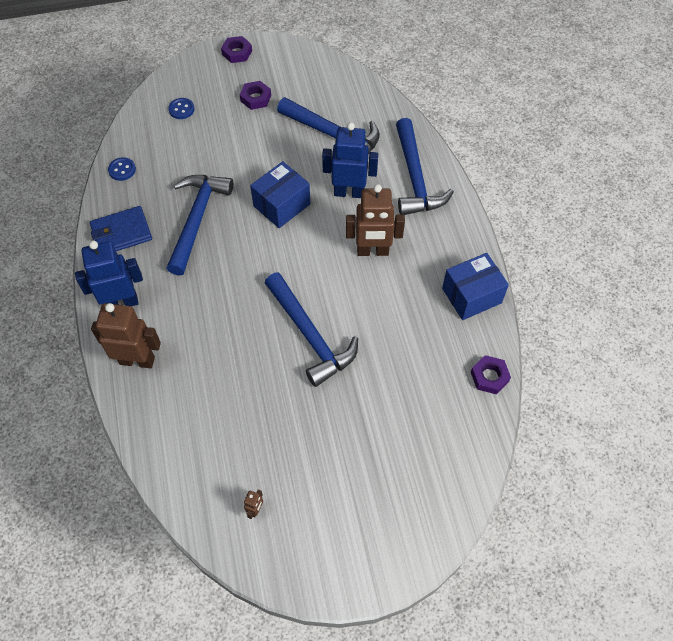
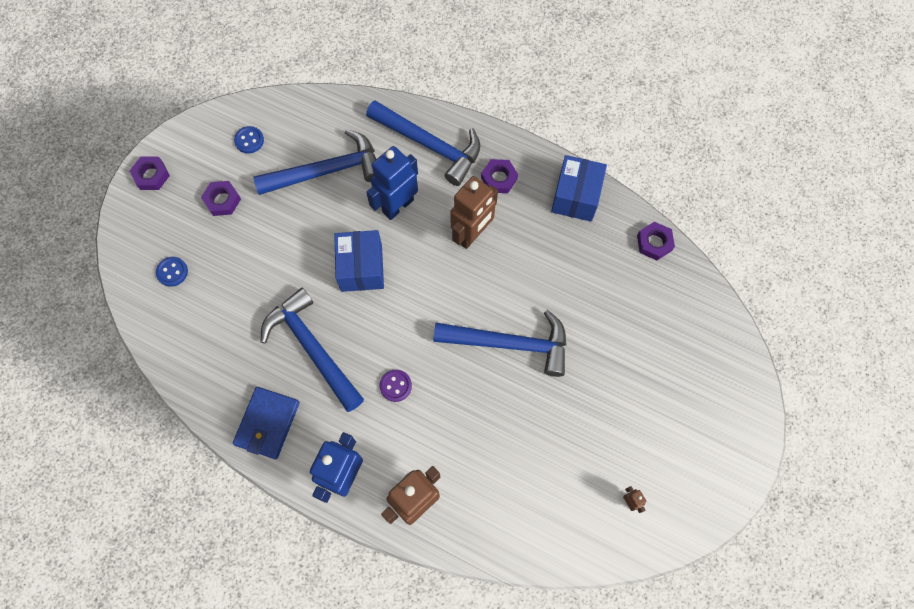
camera: 50 degrees left, 10 degrees up
(122, 170) = (194, 374): blue button -> blue button (249, 140)
(213, 287) = (395, 386): none -> purple button
(434, 236) = (499, 178): none -> purple nut

